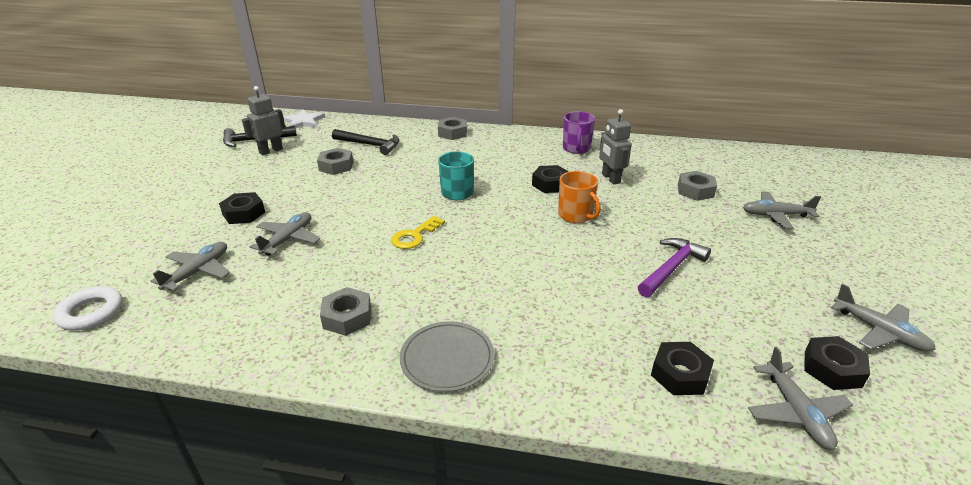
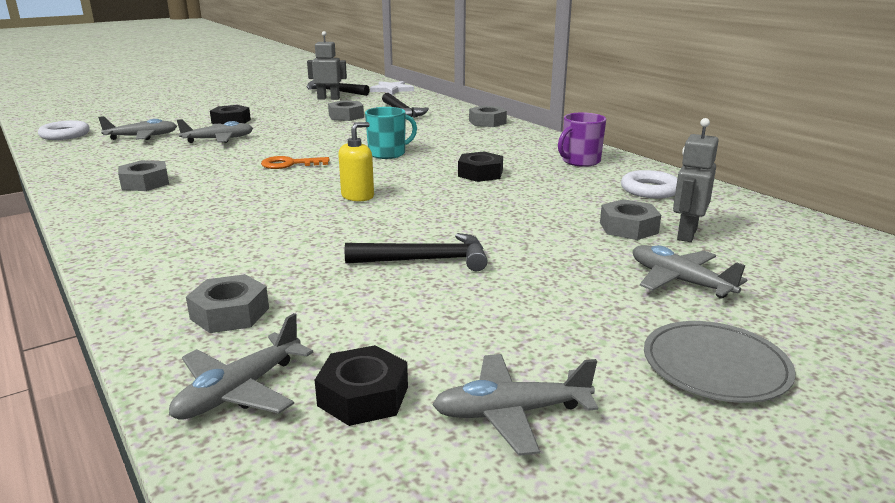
camera: 45 degrees right, 10 degrees down
(415, 236) = (290, 164): yellow key -> orange key
(447, 358) = (132, 224): grey plate -> grey plate (715, 365)
(529, 241) = (358, 196): none -> yellow soap dispenser
(576, 215) = (443, 198): orange mug -> none
(610, 178) = (553, 189): grey robot -> grey robot (686, 234)
(649, 157) = (650, 190): none -> white ring
(671, 268) = (426, 260): purple hammer -> black hammer
(680, 374) = (230, 313): black nut -> grey nut
(879, 331) = (511, 413): grey plane -> grey plane turned 75 degrees clockwise

